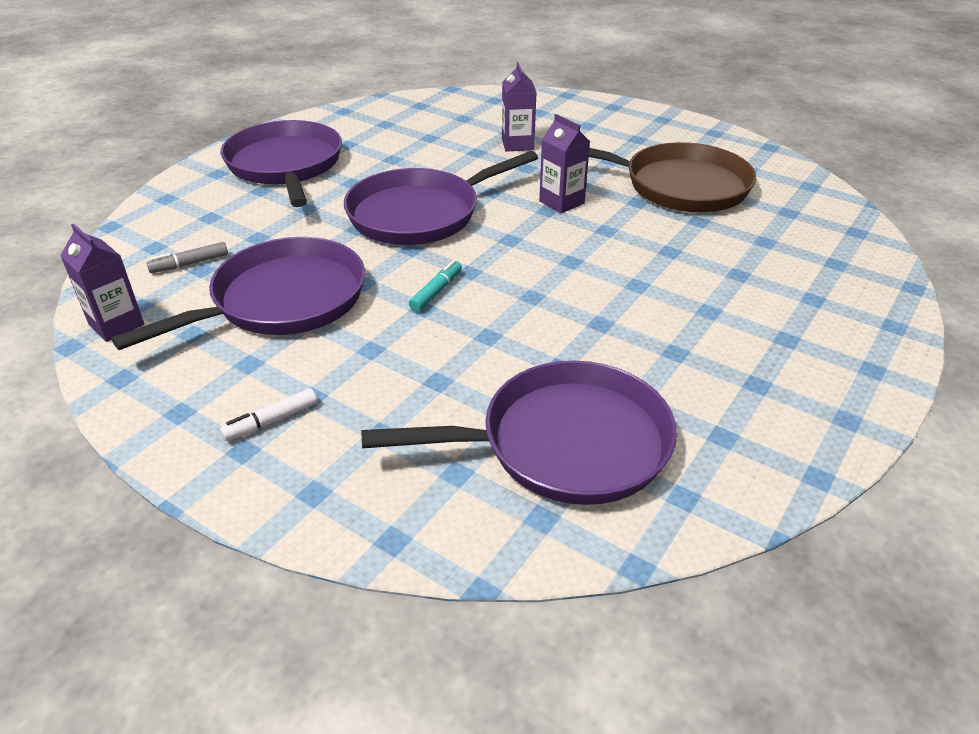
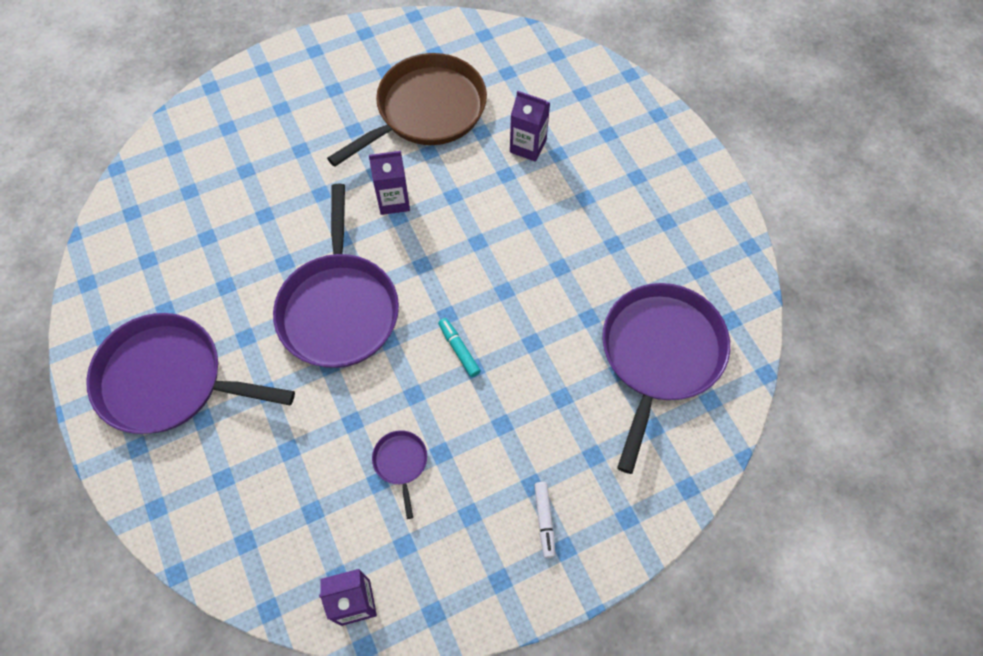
camera: 60 degrees left, 25 degrees up
(189, 264) = (296, 519): grey marker -> none
(282, 300) = (401, 463): purple pan -> purple pan, size x0.41
(517, 144) = (275, 177): purple carton -> purple carton (528, 146)

